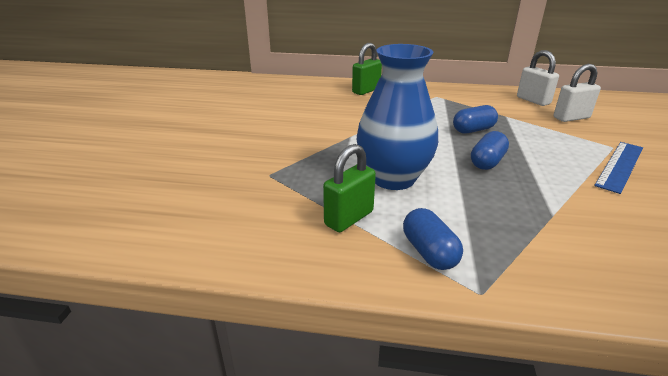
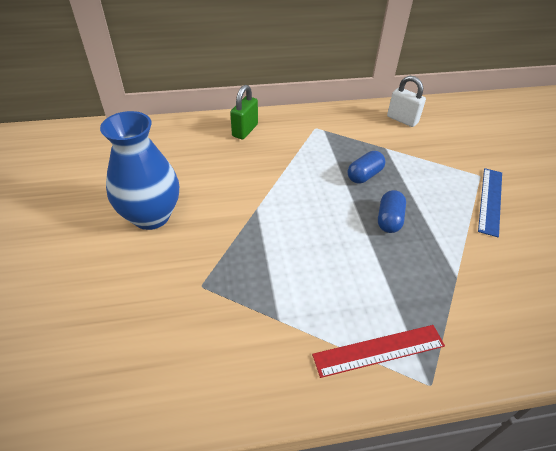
camera: 20 degrees left, 15 degrees up
(349, 218) = (299, 327): green padlock -> none
(393, 178) = (318, 262): blue vase -> blue vase (151, 216)
(429, 252) = (379, 350): blue capsule -> red ruler
(571, 118) = (439, 140): white padlock -> none

